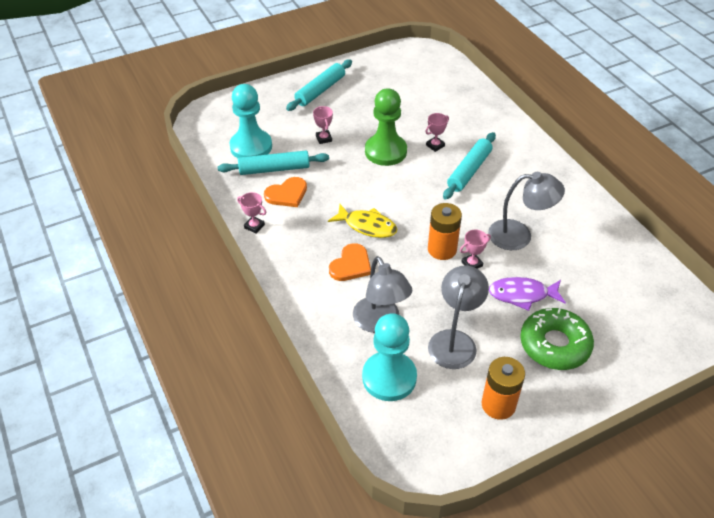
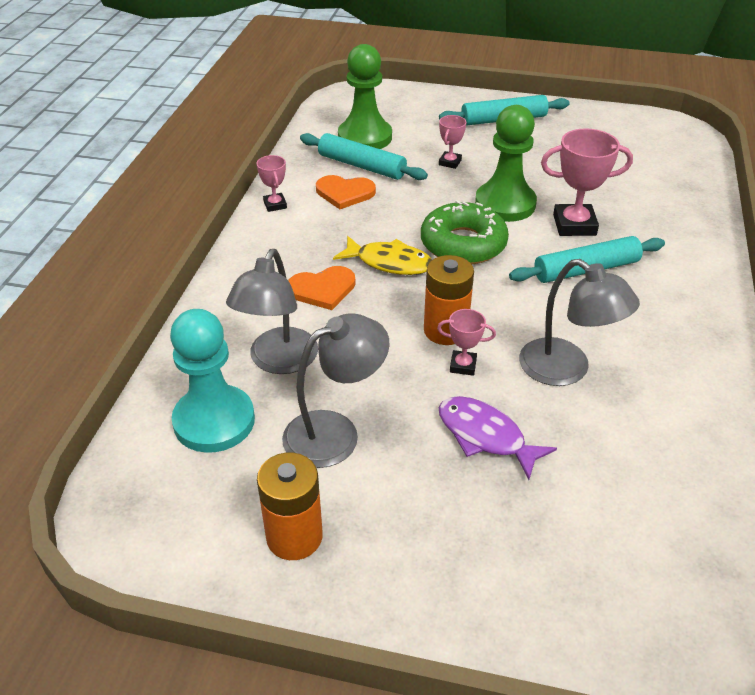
camera: 40 degrees right, 5 degrees down
(251, 147) = (365, 137): turquoise pawn -> green pawn
(367, 226) = (389, 263): yellow fish -> yellow fish turned 45 degrees counterclockwise
(435, 145) = (574, 225): pink trophy -> pink trophy, size x1.85
(554, 345) = (456, 520): green donut -> green donut (463, 244)

